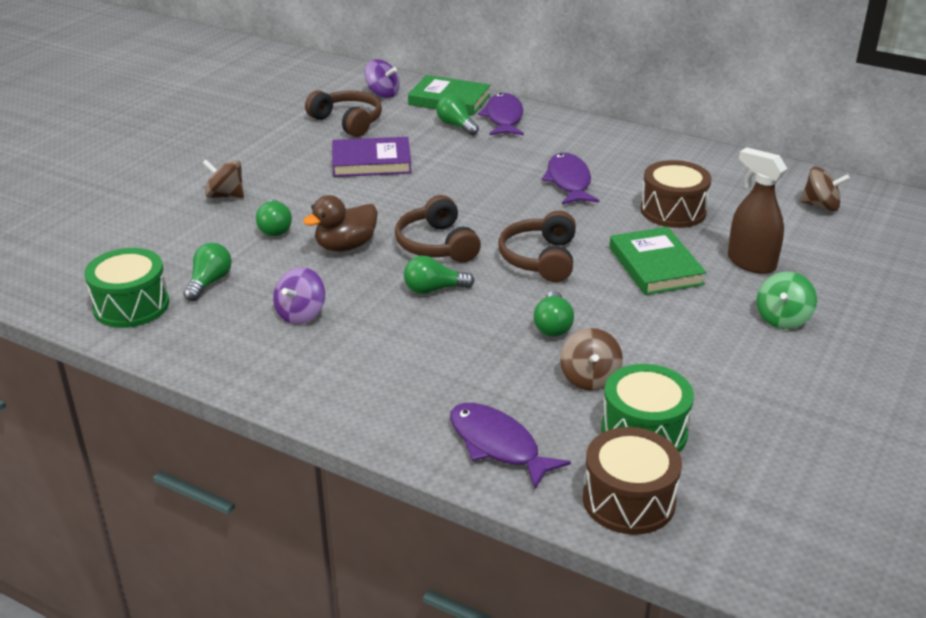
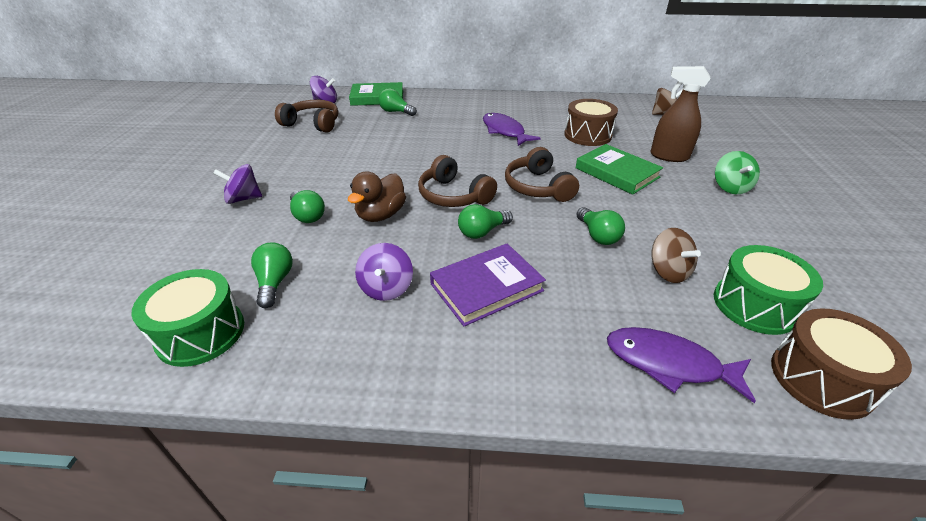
camera: 25 degrees left, 5 degrees up
(225, 196) = (243, 199): brown spinning top -> purple spinning top
(371, 162) = (352, 147): purple book -> purple book (486, 287)
(504, 118) = (424, 101): purple fish -> none

